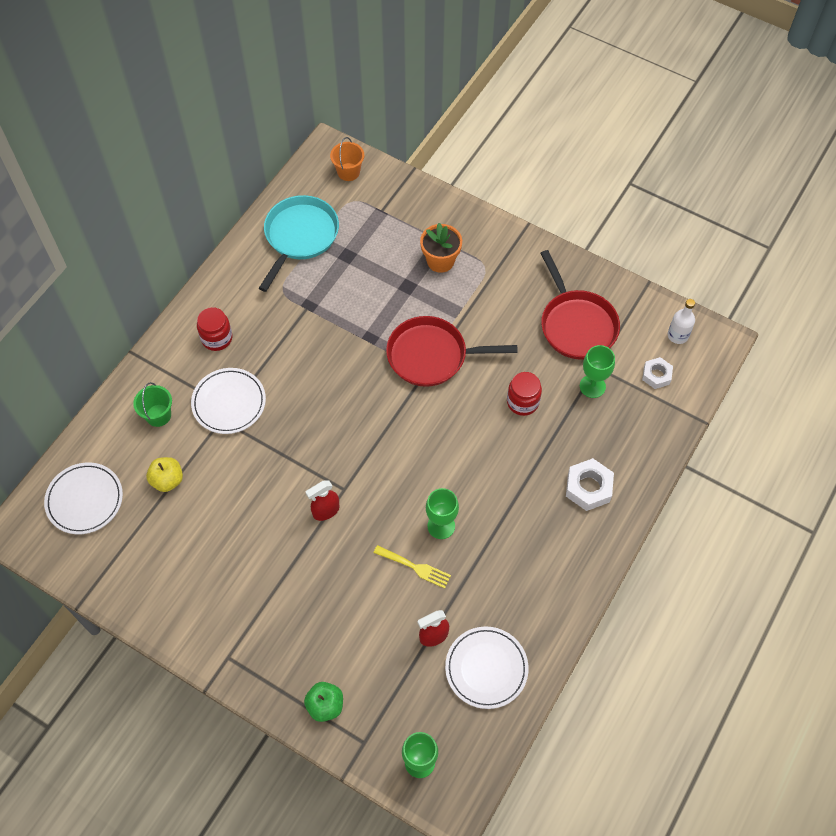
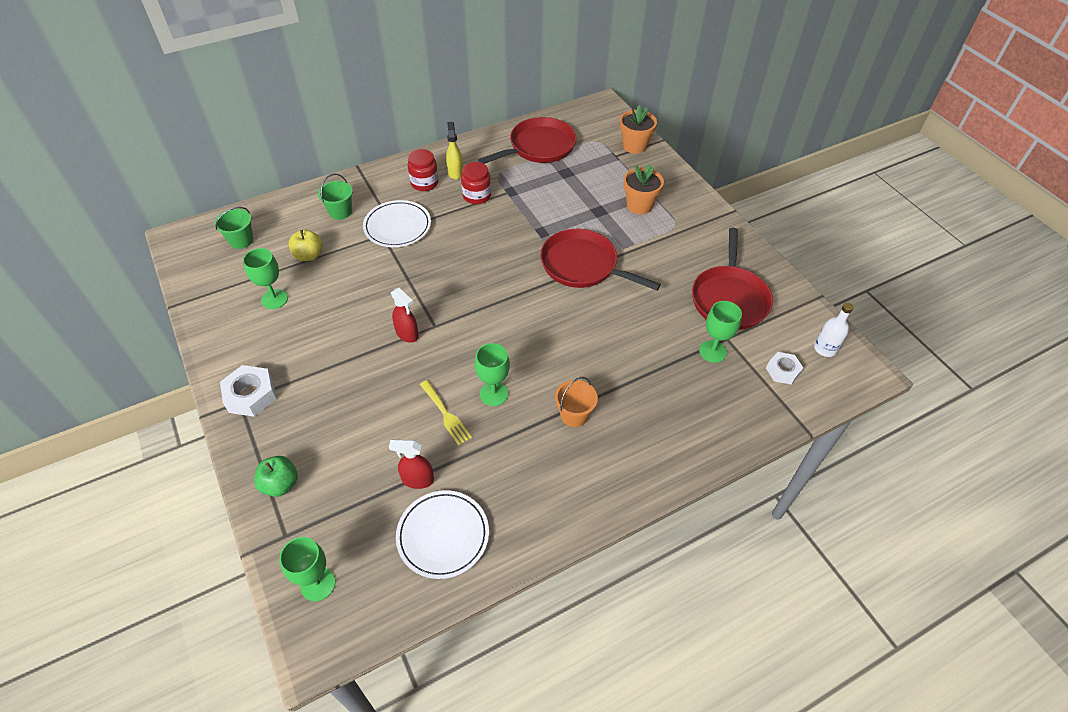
camera: 30 degrees right, 10 degrees down
(85, 500) = (241, 240): white plate -> green bucket
(173, 543) = (274, 299): none -> green goblet
(238, 310) = (455, 172): none -> yellow spray bottle
(300, 236) = (539, 147): turquoise pan -> red pan
(325, 511) = (407, 334): red spray bottle -> red spray bottle turned 135 degrees counterclockwise
(348, 172) = (608, 123): orange bucket -> orange bucket (574, 415)
(392, 189) = (634, 146): none -> orange flower pot
(522, 402) = (638, 334): red jar -> red jar (477, 196)
(588, 487) = (653, 431): white nut -> white nut (250, 395)

